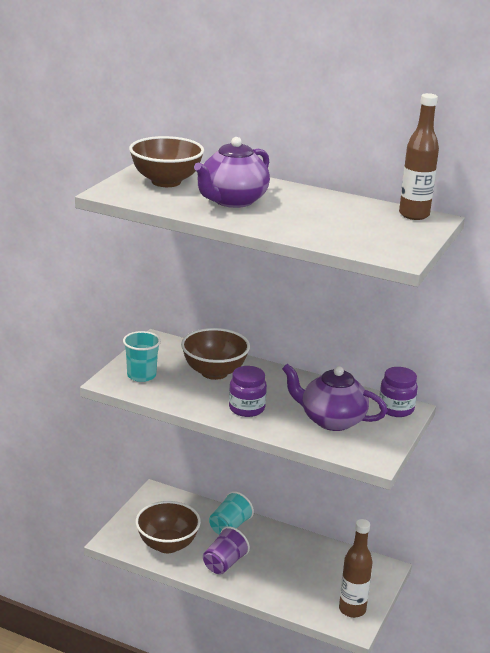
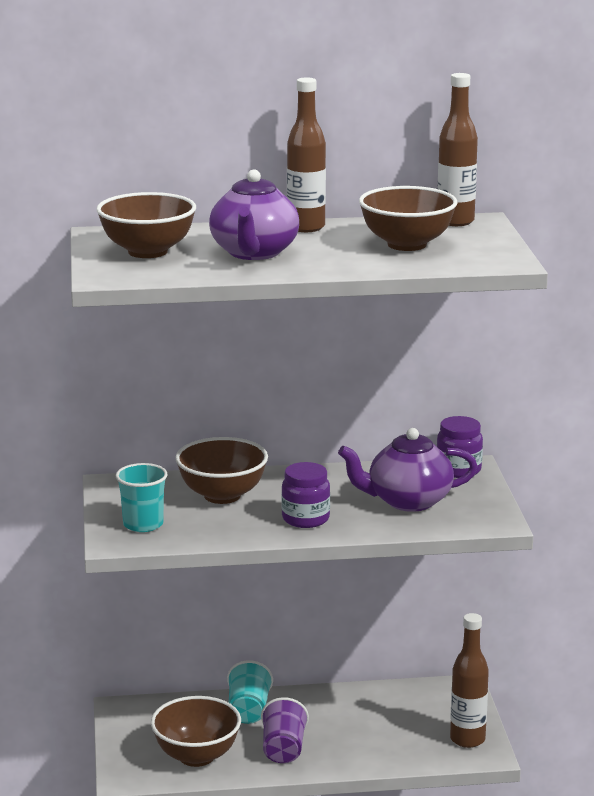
camera: 30 degrees left, 5 degrees down
(299, 192) = (306, 227): none -> brown bottle
(348, 223) = (407, 244): none -> brown bowl

